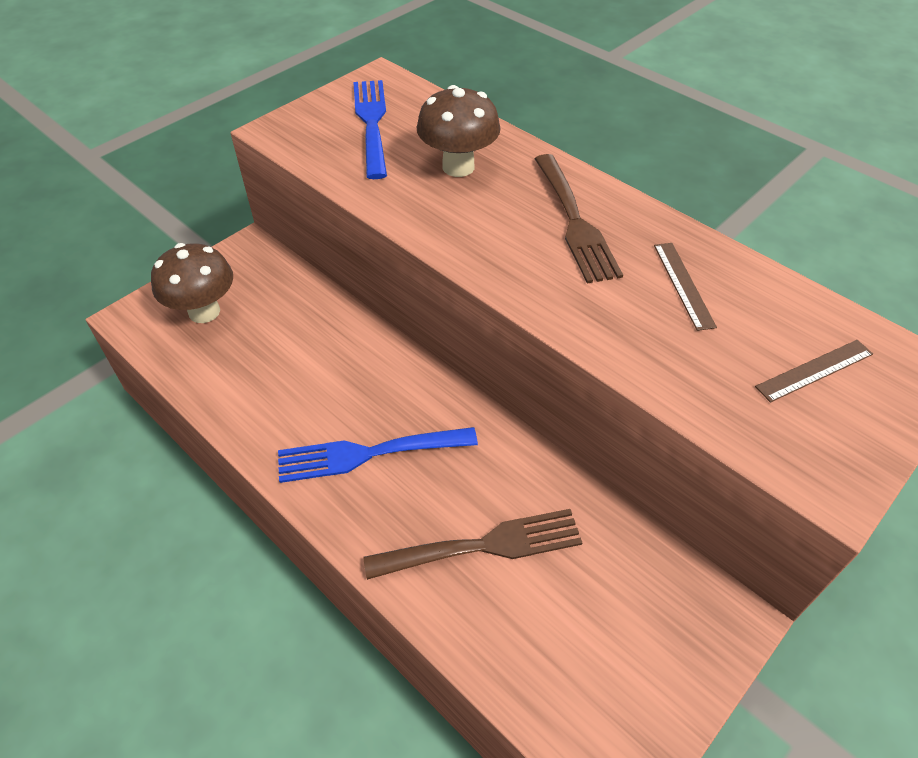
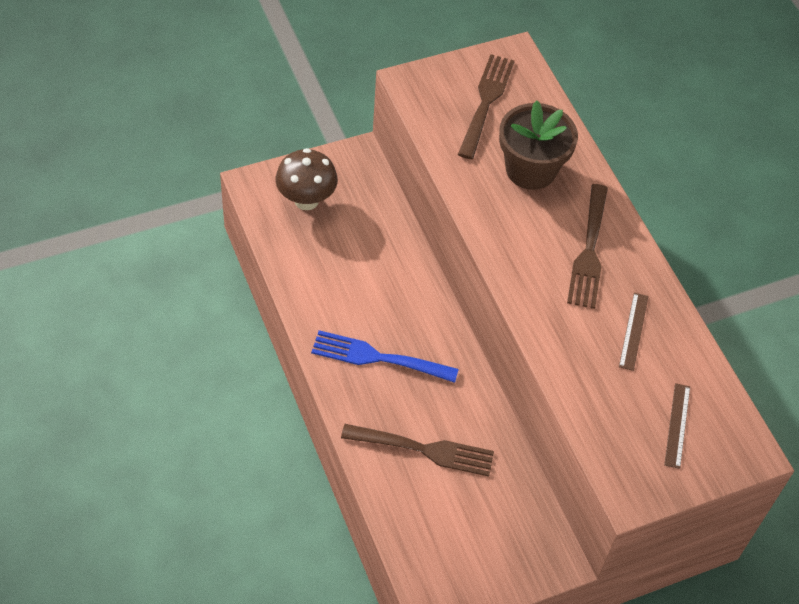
camera: 20 degrees right, 5 degrees up
(372, 123) = (486, 102): blue fork -> brown fork
(458, 167) = (530, 169): brown mushroom -> brown flower pot
(815, 370) = (677, 425): brown ruler -> brown ruler turned 75 degrees counterclockwise

